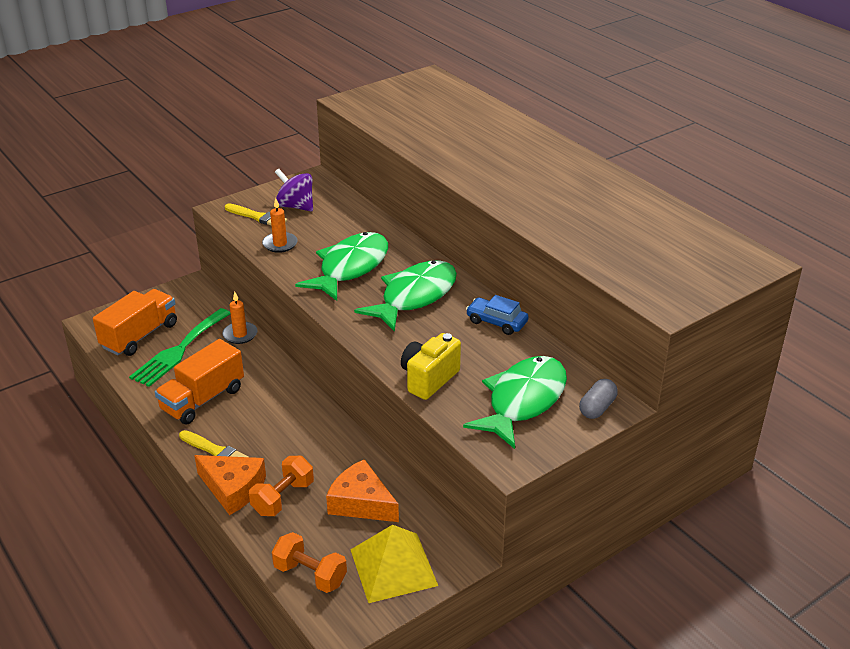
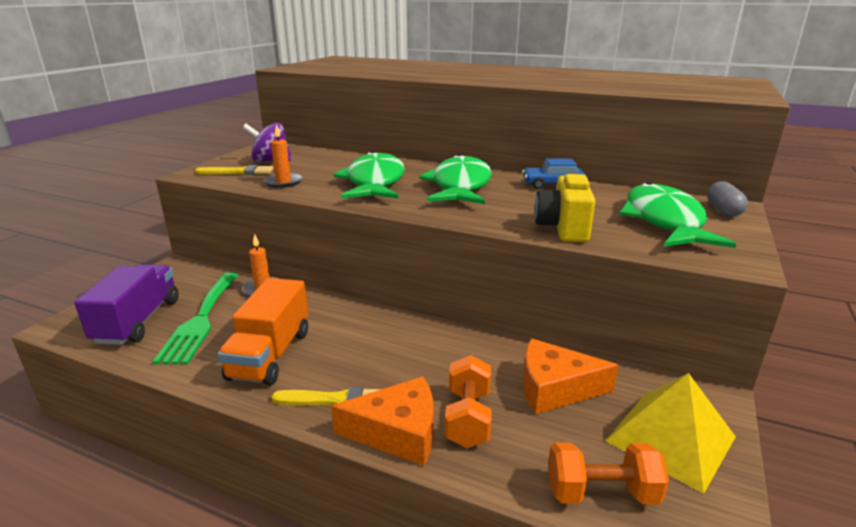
camera: 30 degrees left, 10 degrees down
(140, 336) = (138, 321): orange truck -> purple truck

